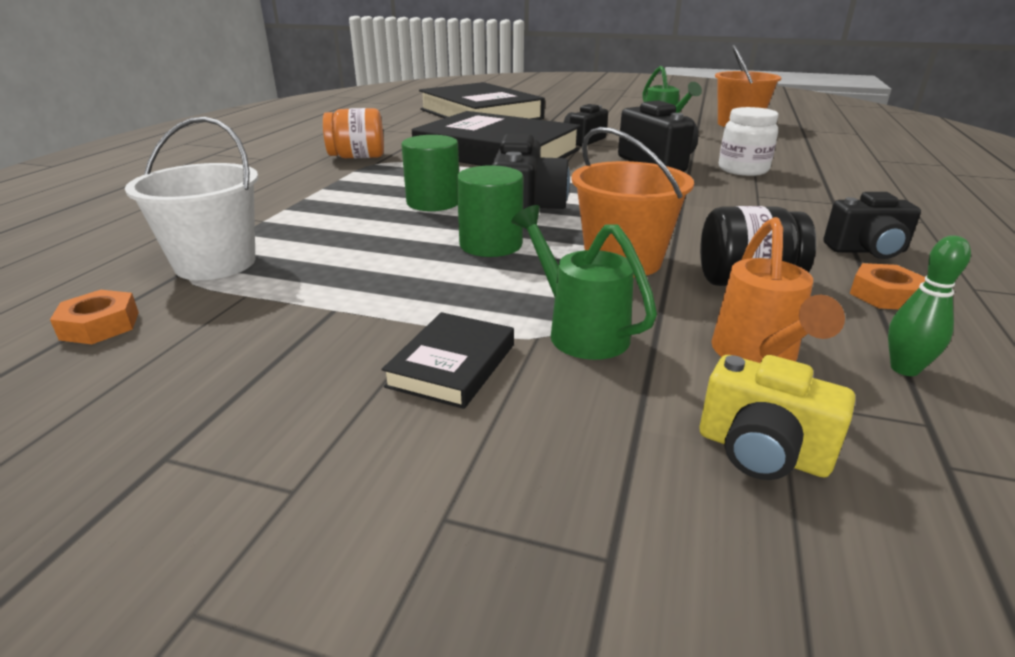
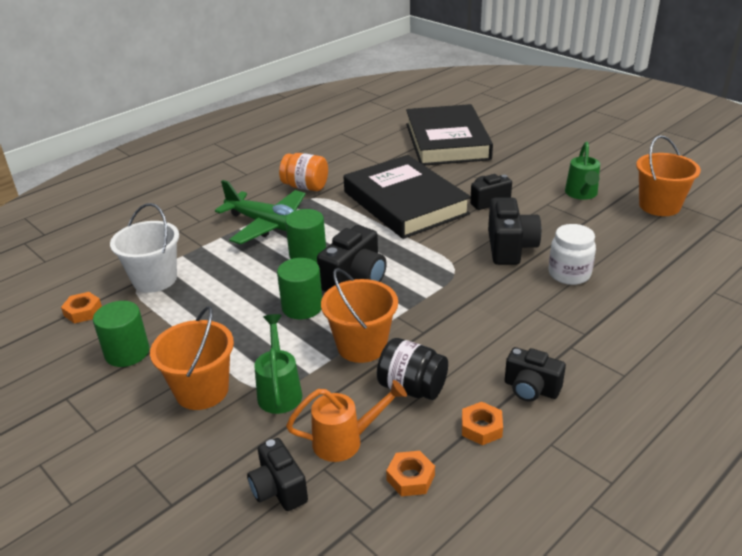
camera: 30 degrees right, 5 degrees up
(249, 355) = (127, 352): none -> green cylinder
(345, 189) = (268, 225): none -> green plane
(452, 365) = (202, 391): black book -> orange bucket
(758, 357) = (346, 441): orange watering can -> orange watering can turned 135 degrees counterclockwise
(762, 452) = (278, 489): yellow camera -> black camera
(904, 369) = (410, 478): green bowling pin -> orange nut

